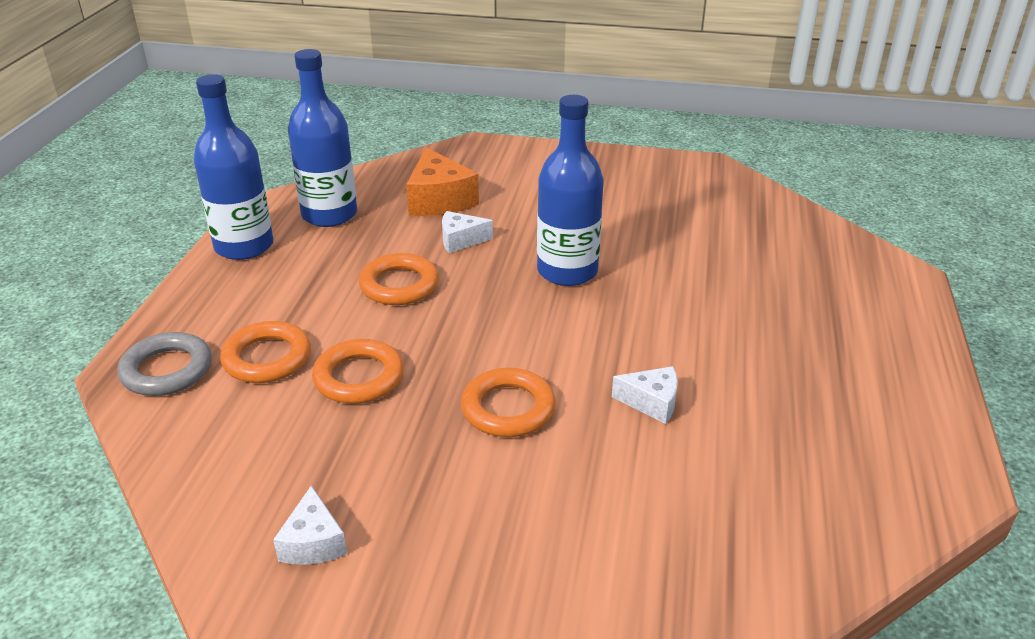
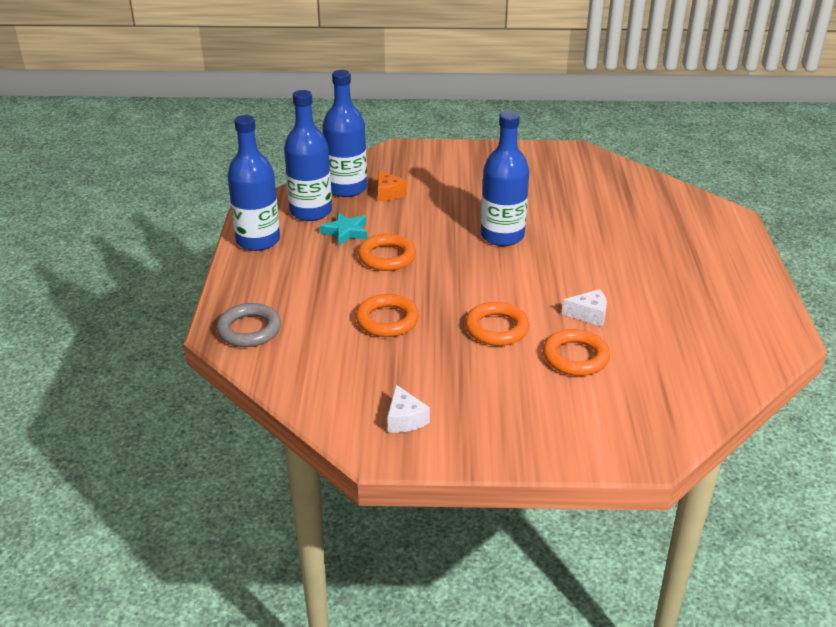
camera: 10 degrees left, 0 degrees up
(267, 358) = (316, 314): orange ring -> orange ring (575, 357)
(361, 246) = (346, 232): none -> turquoise star
(389, 189) = (346, 188): none -> blue bottle
(439, 200) = (388, 193): orange cheese -> orange cheese, size x0.59
(460, 240) = (417, 221): white cheese -> none

